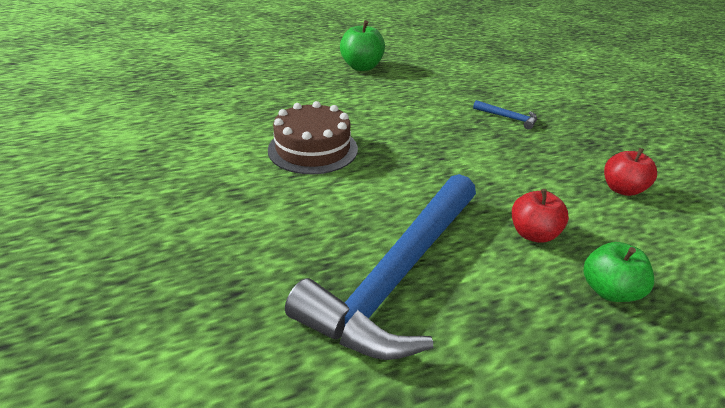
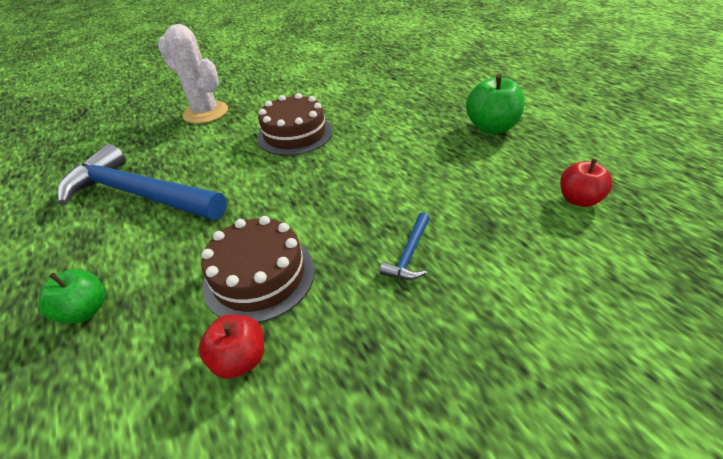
camera: 85 degrees right, 5 degrees up
(188, 220) = (205, 113): none -> white cactus
(532, 233) = (167, 265): red apple -> red apple (578, 200)
(539, 179) = (259, 276): none -> brown cake

